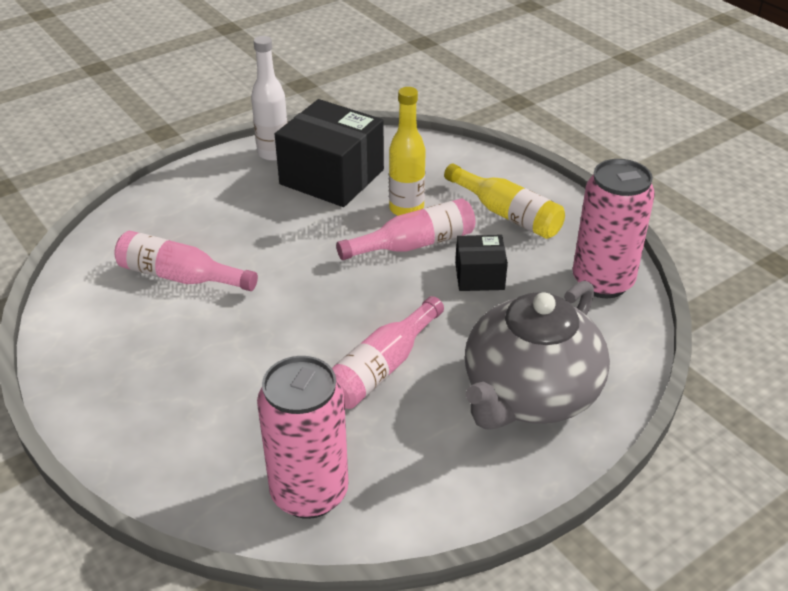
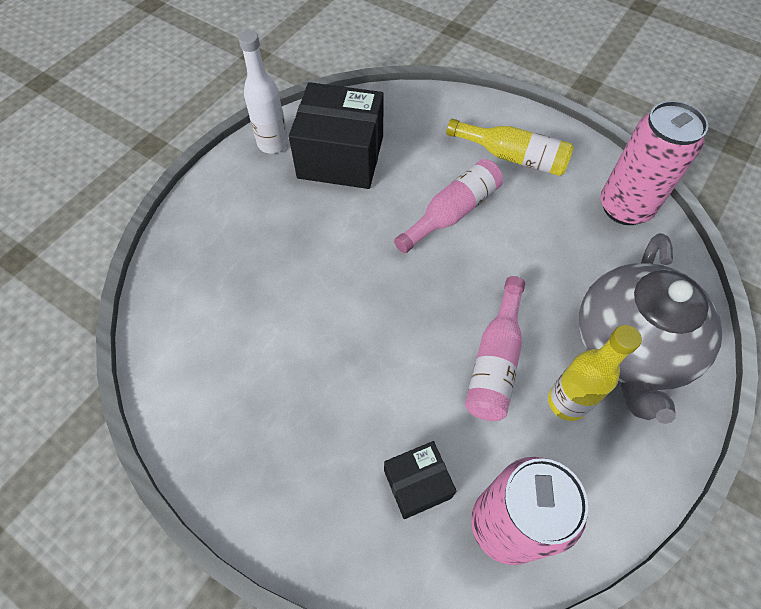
camera: 20 degrees left, 20 degrees up
(180, 276) = (259, 315): pink bottle -> none
(406, 209) = (425, 175): yellow bottle -> yellow bottle (567, 402)
(479, 276) = (524, 231): black box -> black box (417, 484)

